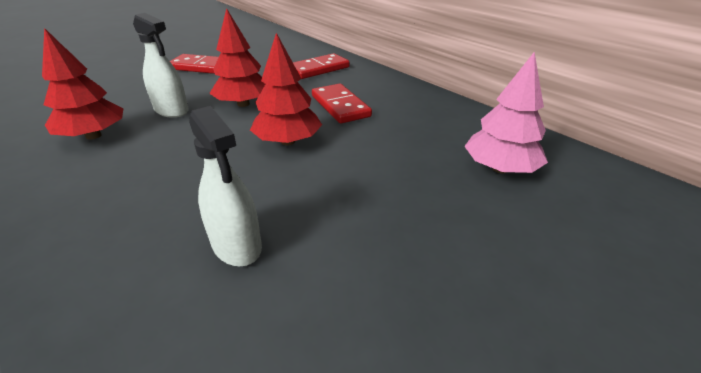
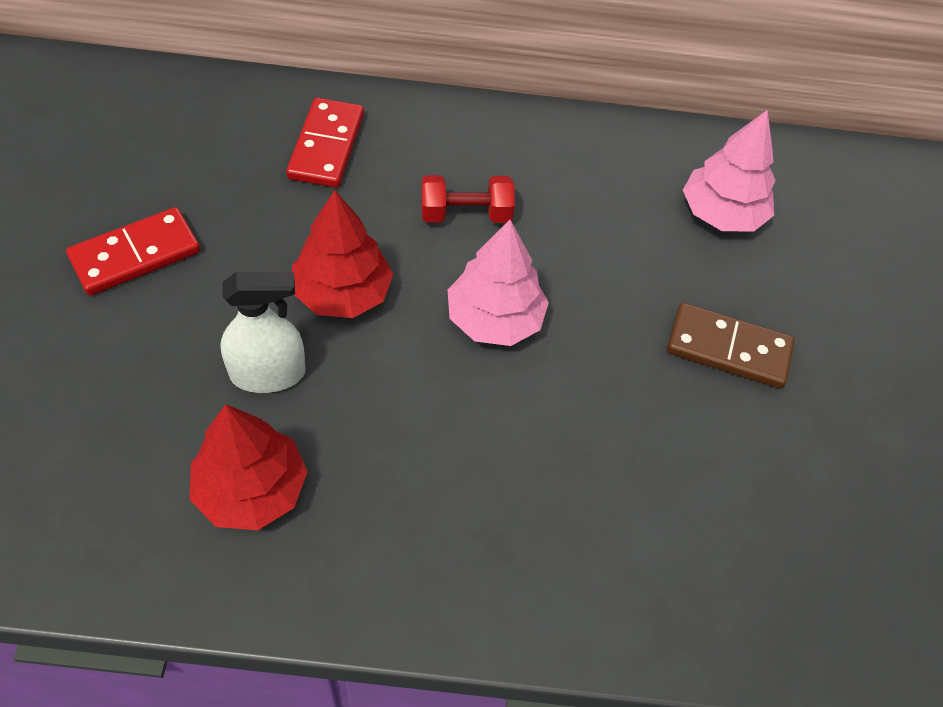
camera: 50 degrees left, 20 degrees up
(236, 245) = (635, 474): white spray bottle -> none
(288, 141) = (494, 319): red tree -> pink tree
(340, 106) = (465, 214): red domino -> red dumbbell
(405, 228) = (728, 349): none -> brown domino

